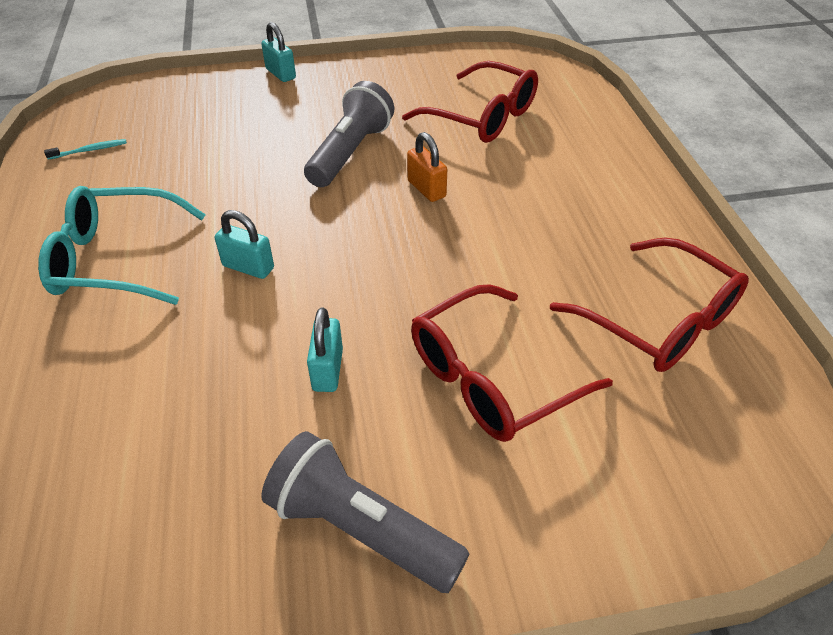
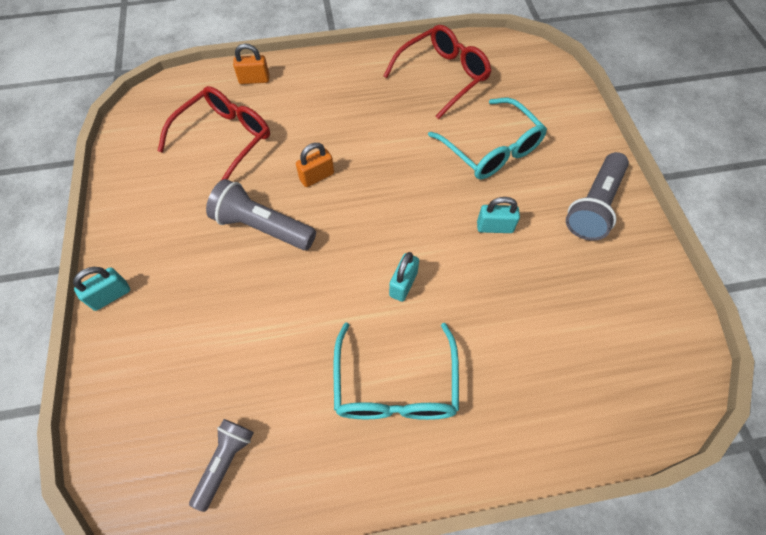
camera: 90 degrees left, 15 degrees up
(89, 150) = (225, 462): turquoise toothbrush -> grey flashlight
(491, 378) = (491, 149): red glasses -> turquoise glasses
(591, 129) = (254, 80): none -> orange padlock

